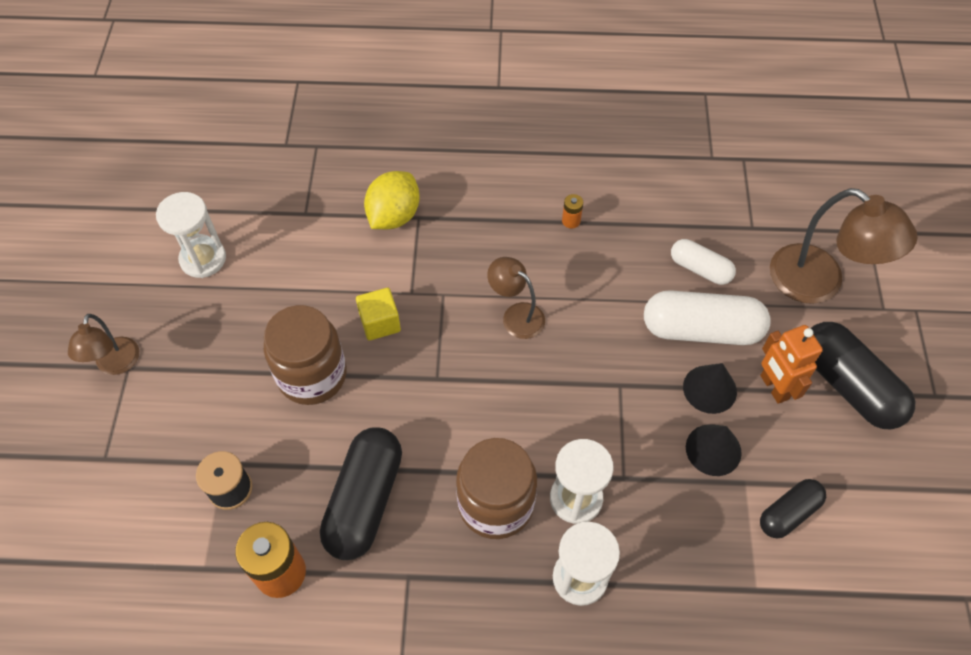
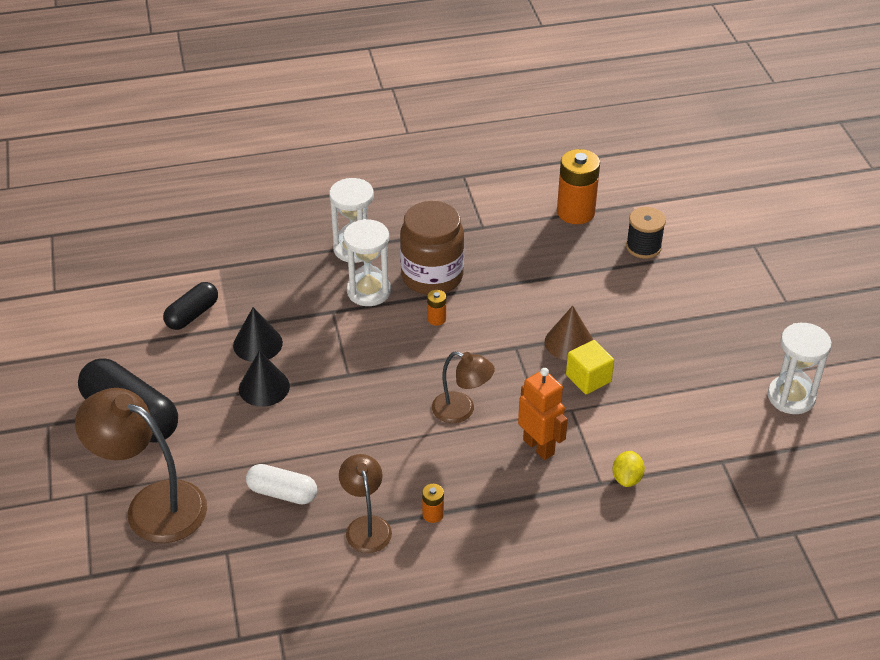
camera: 165 degrees right, 15 degrees down
(115, 365) = (798, 302): brown lamp -> brown lamp (366, 526)
(312, 375) = (626, 328): brown jar -> none
(364, 501) = (536, 259): black capsule -> none
(379, 370) = (569, 342): none -> brown cone
(394, 216) = (627, 478): yellow lemon -> yellow lemon, size x0.55
(508, 437) = (436, 319): none -> orange battery
(701, 330) = (276, 435): white capsule -> none
(774, 387) = (203, 400): orange robot -> orange robot (539, 446)

